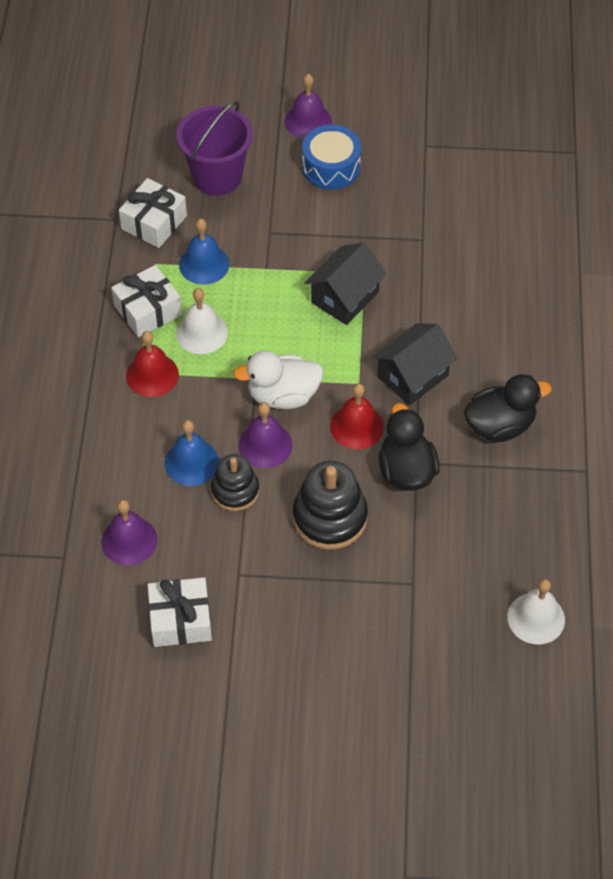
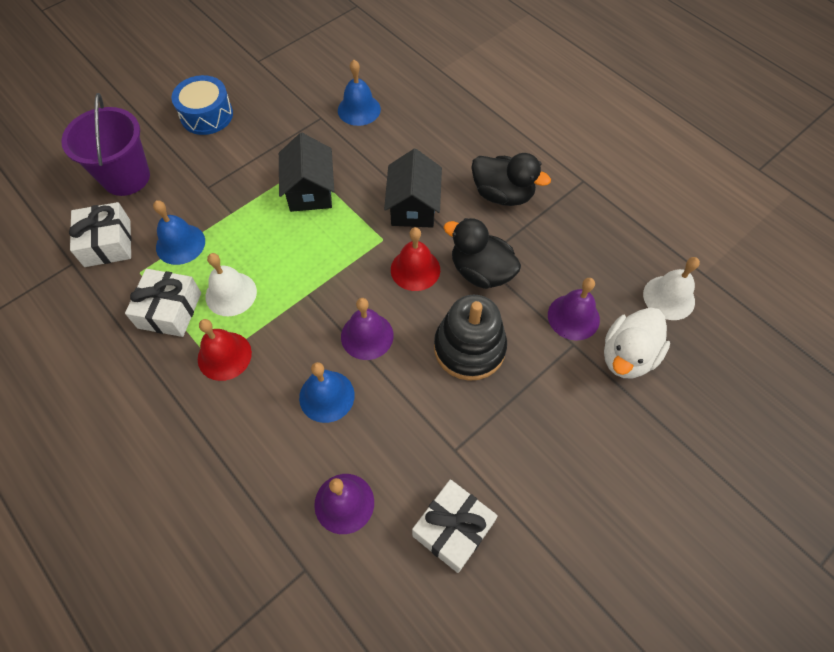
camera: 45 degrees left, 5 degrees up
(235, 491) = (382, 388): black stacking toy -> none
(283, 395) = (340, 290): white duck -> white duck (627, 356)
(308, 121) = (158, 97): purple bell -> purple bell (573, 317)
(463, 256) = (359, 109): none -> blue bell
(500, 425) = (502, 194): black duck -> black duck turned 90 degrees clockwise

